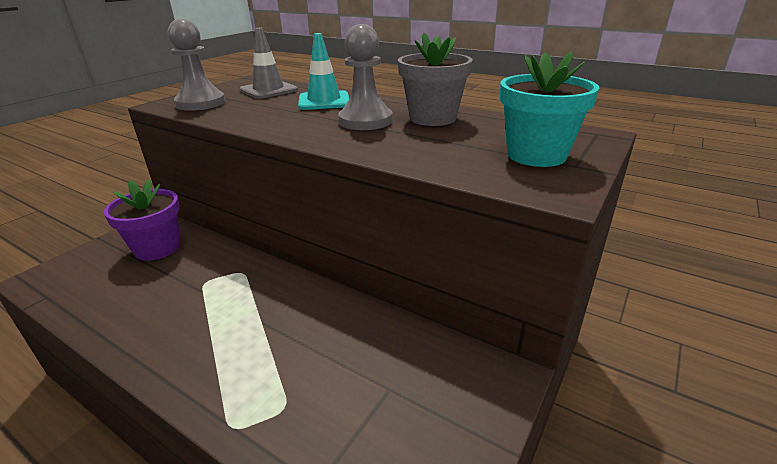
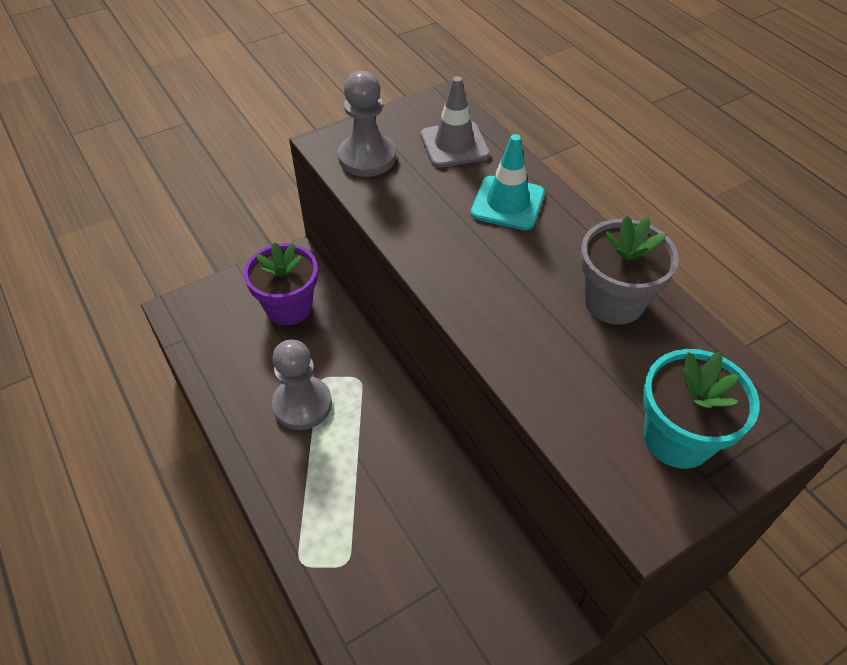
camera: 25 degrees right, 20 degrees up
(365, 121) = (531, 278): grey pawn -> grey pawn (302, 404)

